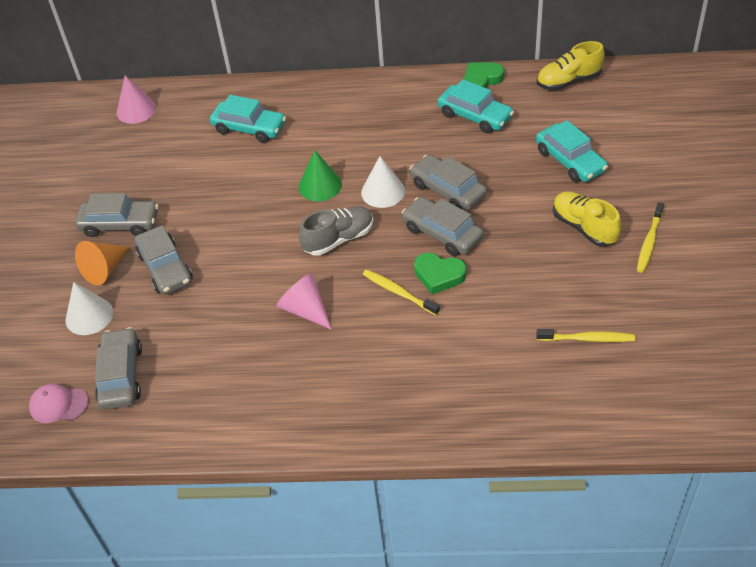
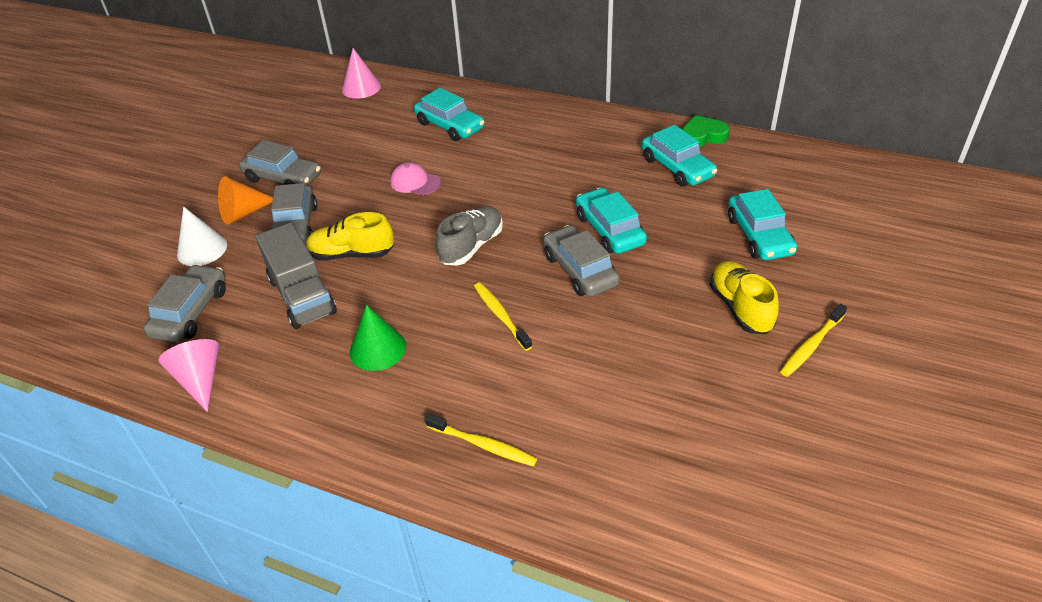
camera: 20 degrees right, 5 degrees down
(58, 404) = (120, 321): pink cap -> pink cap (415, 182)
(215, 329) = (302, 296): none -> grey truck
(305, 310) = (398, 304): pink cone -> pink cone (200, 380)
(320, 185) = (484, 192): green cone -> green cone (378, 349)
(338, 239) = (471, 246): grey shoe -> grey shoe turned 45 degrees counterclockwise
(383, 191) = (542, 214): white cone -> none
(439, 275) = (552, 311): green heart -> none
(448, 190) = (609, 230): grey car -> turquoise car
(568, 81) = (797, 158): yellow shoe -> yellow shoe (352, 254)
(587, 339) = (683, 431): yellow toothbrush -> yellow toothbrush (483, 445)

